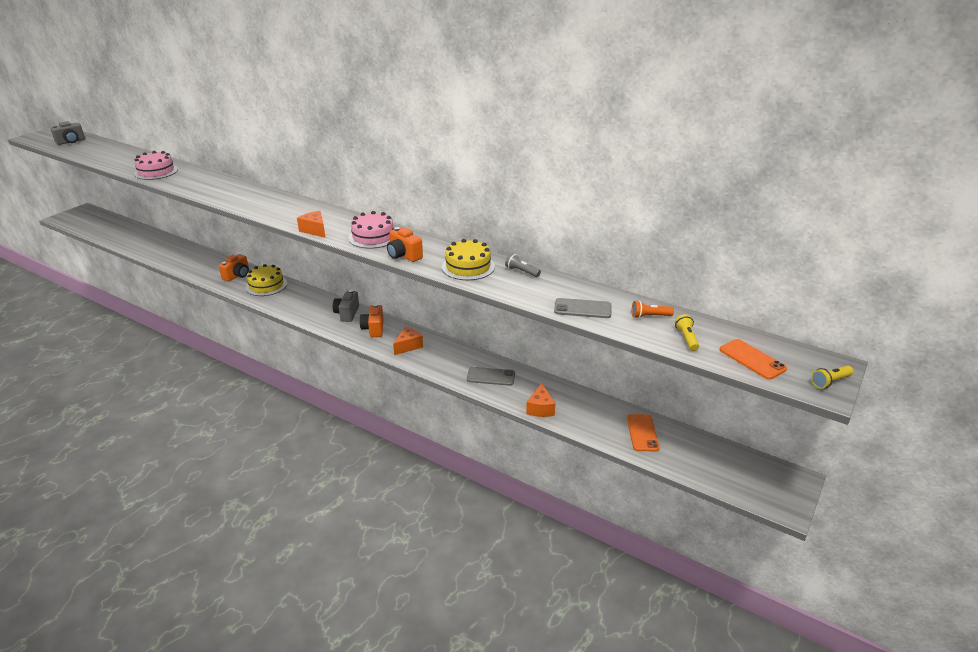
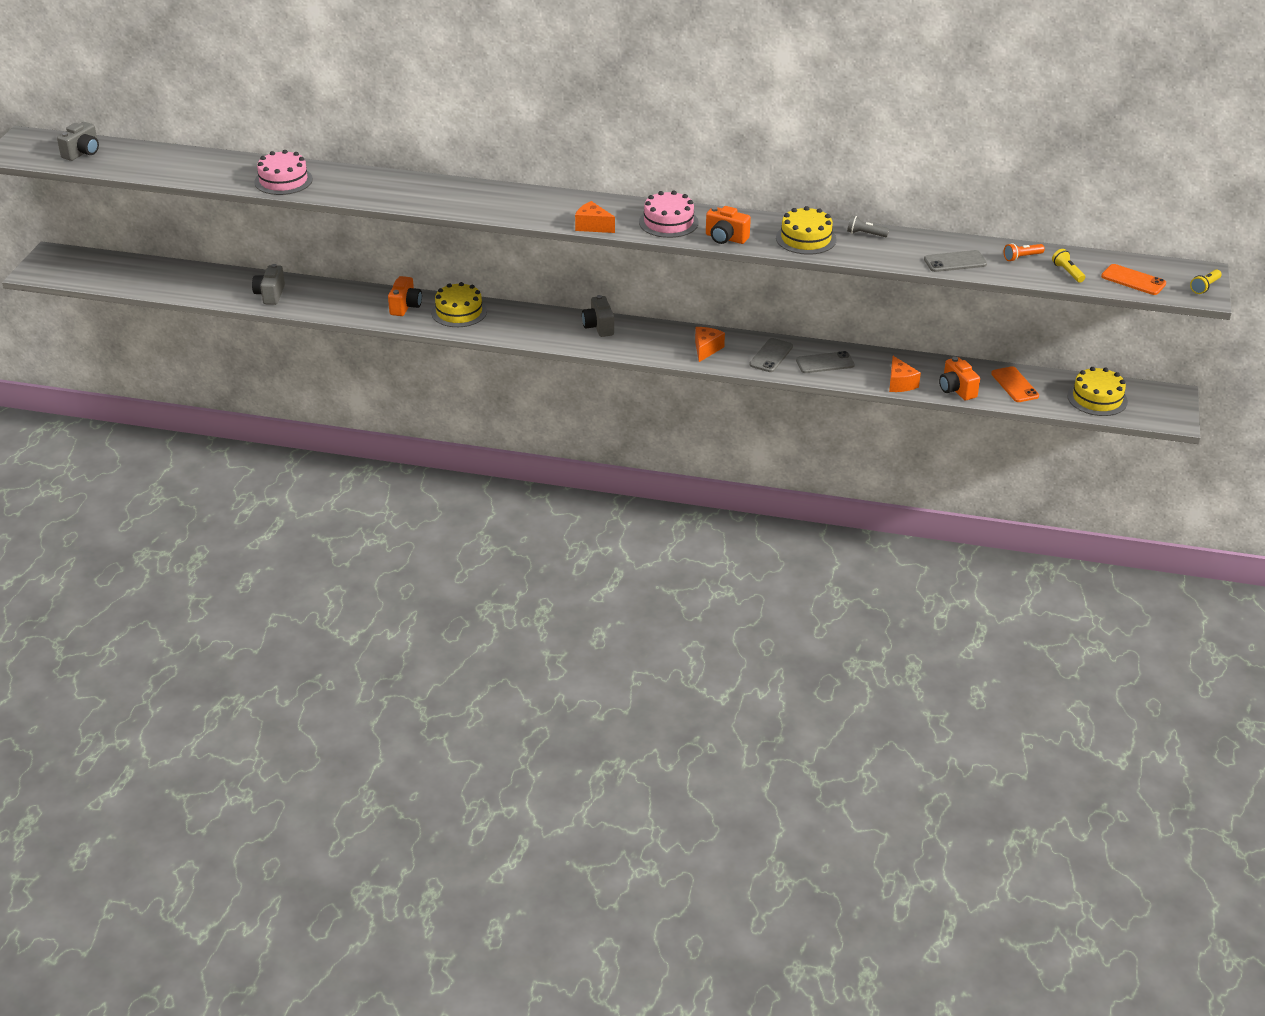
camera: 20 degrees left, 5 degrees up
(167, 253) = (270, 295): none -> grey camera
(373, 329) = (648, 338): orange camera -> orange camera (956, 390)
(453, 361) = (771, 356): none -> grey phone
(715, 465) = (1097, 398): none -> yellow cake

